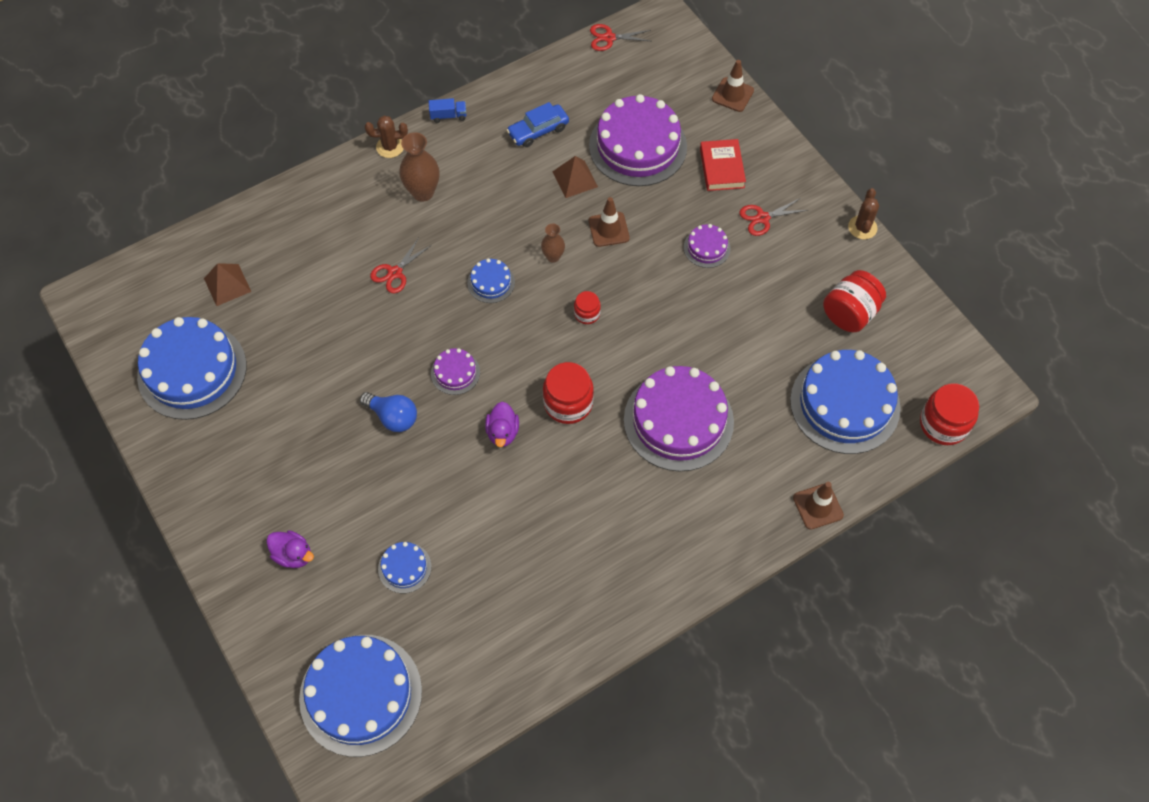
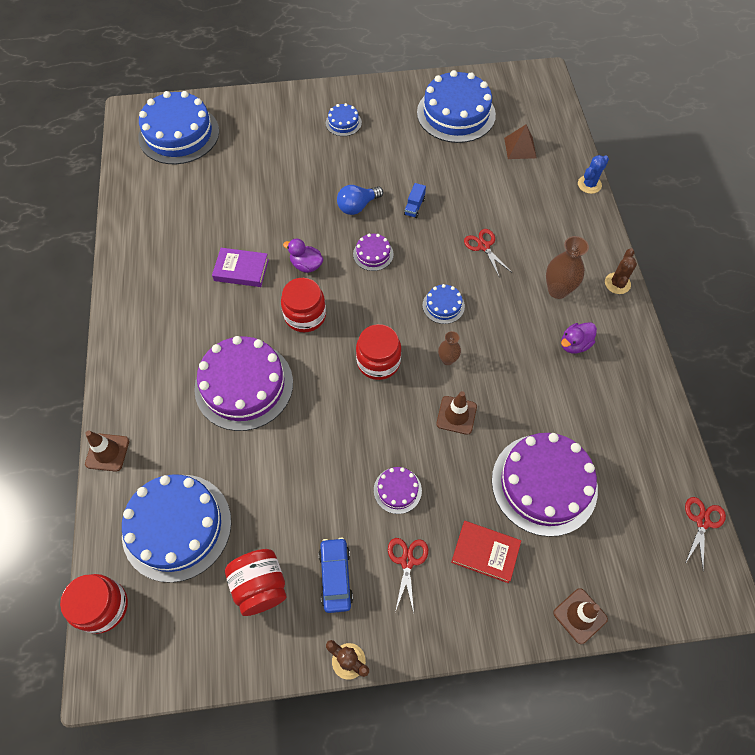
camera: 115 degrees right, 0 degrees up
(260, 203) = (589, 184): none -> blue cactus
(293, 555) = (289, 128): purple duck -> purple duck (574, 344)
(404, 567) = (243, 178): blue cake -> blue cake (343, 123)
(448, 116) = (639, 338): blue truck -> blue truck (414, 206)
(538, 130) = (595, 403): blue car -> blue car (336, 576)
(542, 496) = (241, 270): none -> purple book
(575, 179) = (525, 411): brown pyramid -> none
(587, 314) = (378, 361): red jar -> red jar, size x1.82

